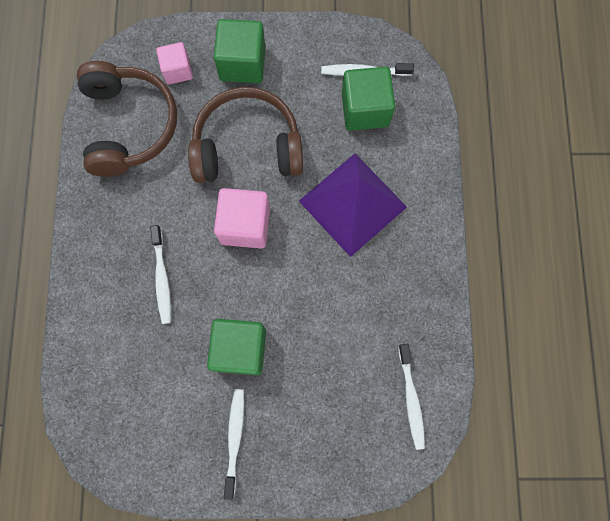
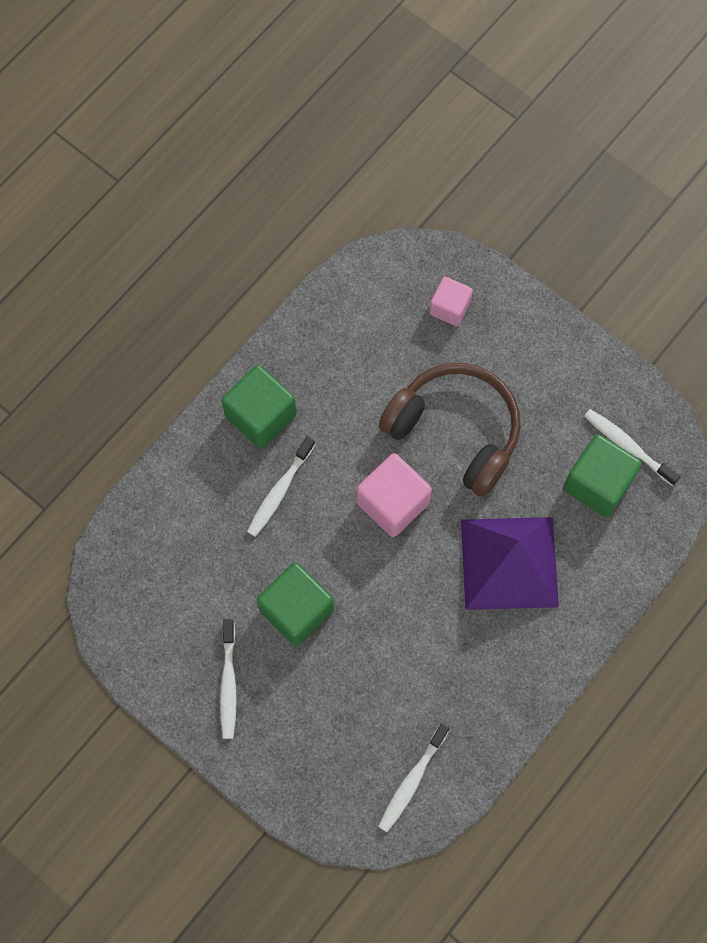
camera: 40 degrees right, 5 degrees down
(129, 125) = (363, 326): brown headphones -> none
(235, 438) = (228, 683): white toothbrush -> white toothbrush turned 135 degrees clockwise
(242, 64) = (517, 348): green cube -> green cube (261, 416)

